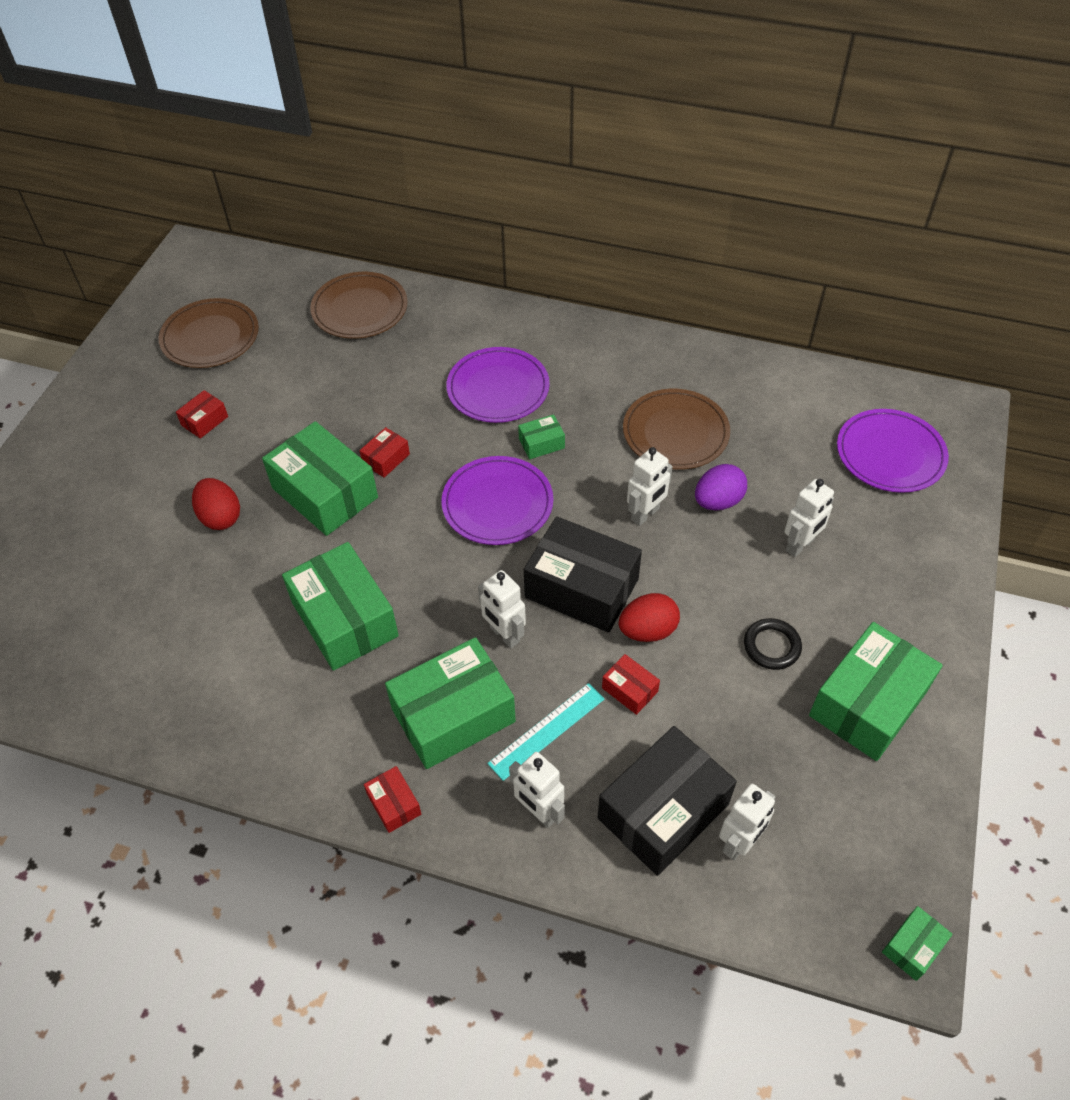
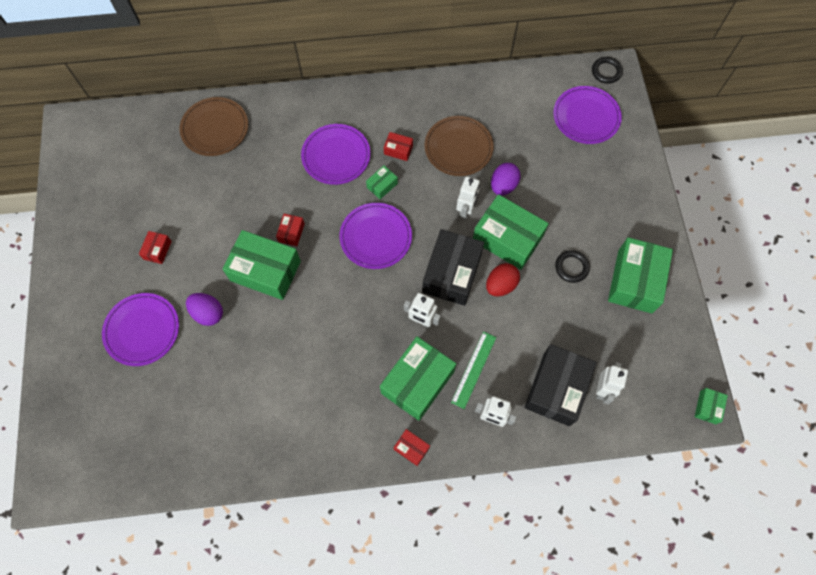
camera: 25 degrees left, 15 degrees up
(127, 506) = (142, 330): none -> purple plate
(210, 337) = (124, 186): brown plate -> none
(220, 517) = (208, 313): red egg -> purple egg
(345, 619) = (323, 349): green box -> green box (507, 238)
(547, 731) = (474, 369): turquoise ruler -> green ruler
(582, 588) = (451, 273): black box -> black box turned 75 degrees counterclockwise
(630, 690) = (507, 326): red box -> red box (398, 150)
(800, 545) = (560, 197): white robot -> none
(949, 406) = (606, 72): none -> black ring

